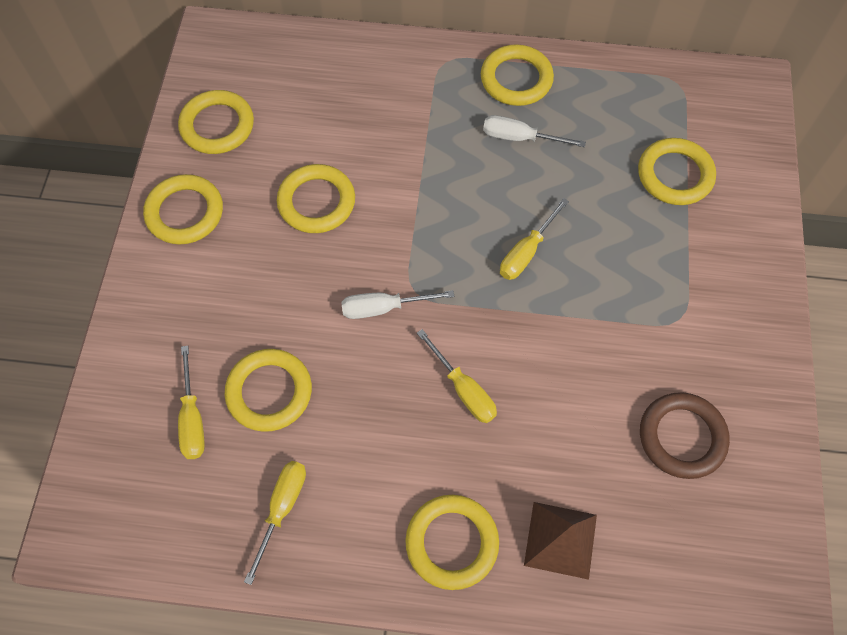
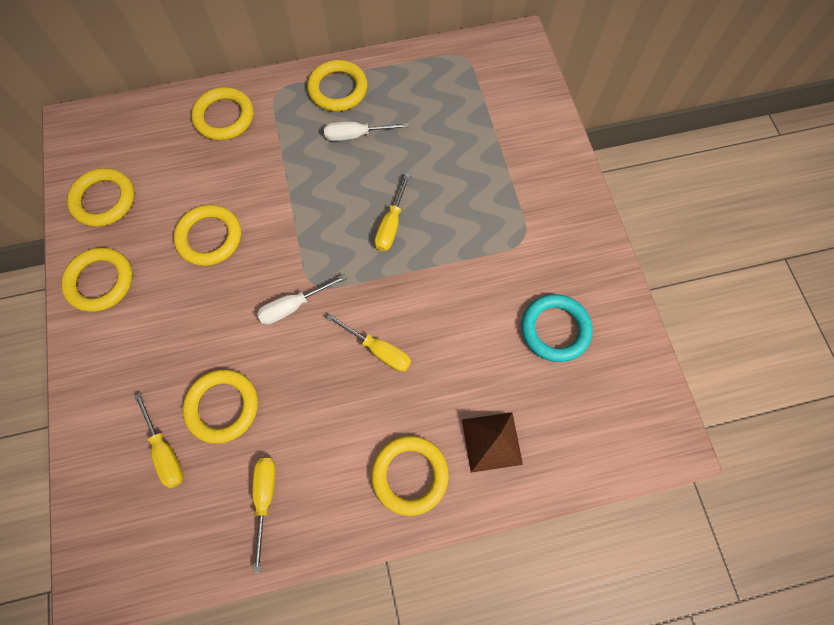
camera: 20 degrees left, 5 degrees up
(675, 175) = (483, 128): yellow ring -> yellow ring (224, 117)
(682, 437) = (555, 329): brown ring -> turquoise ring

